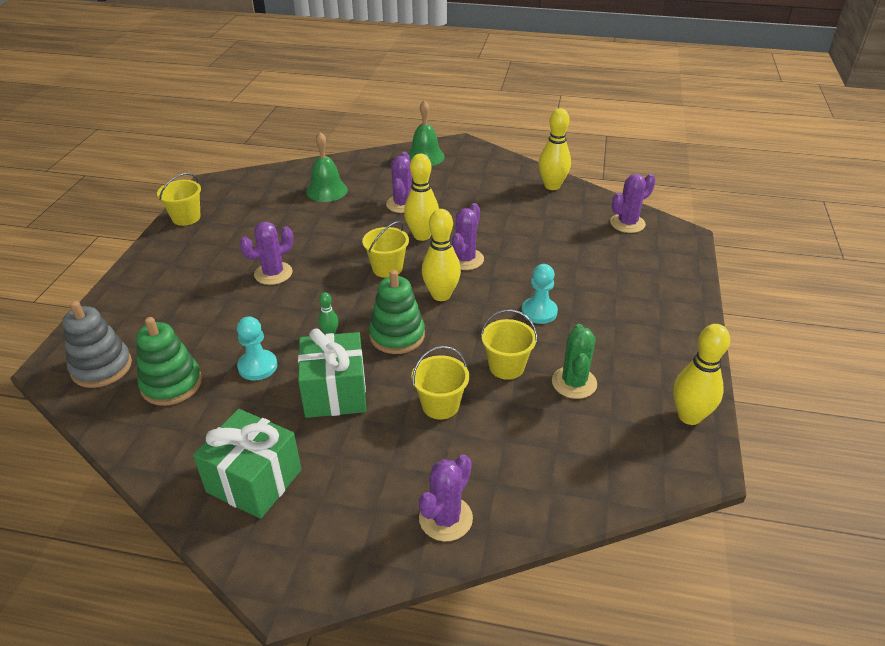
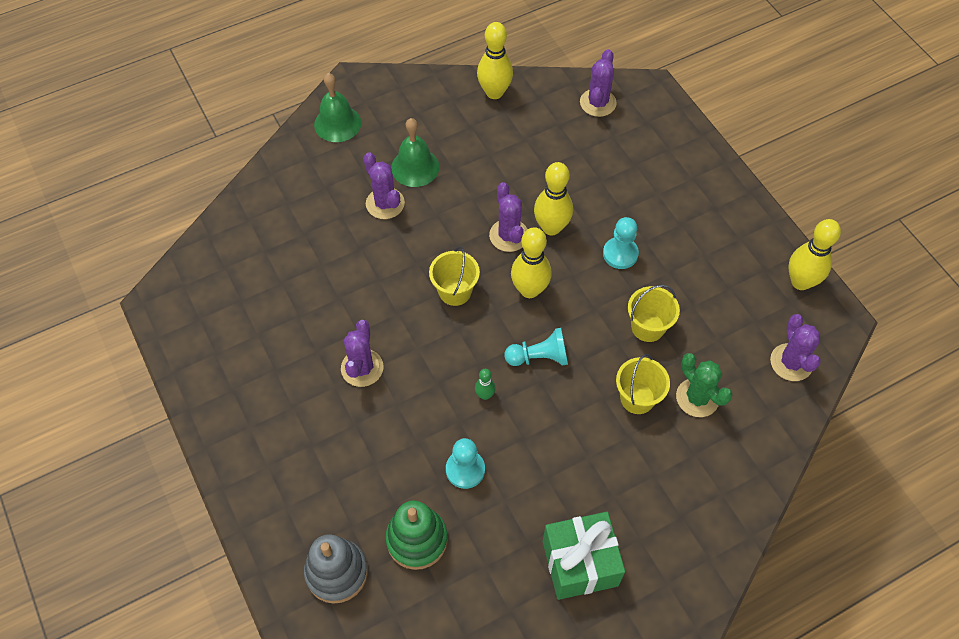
camera: 40 degrees left, 20 degrees up
(186, 218) = (191, 363): yellow bucket -> none
(326, 190) = (291, 233): green bell -> green bell (415, 167)
(335, 392) = (552, 446): green gift -> none
(397, 335) = (539, 357): green stacking toy -> turquoise pawn
(422, 235) = (444, 232): yellow bowling pin -> yellow bowling pin (551, 227)
(445, 518) = (731, 485): purple cactus -> purple cactus (791, 362)
(574, 383) = (706, 307): green cactus -> green cactus (697, 398)

